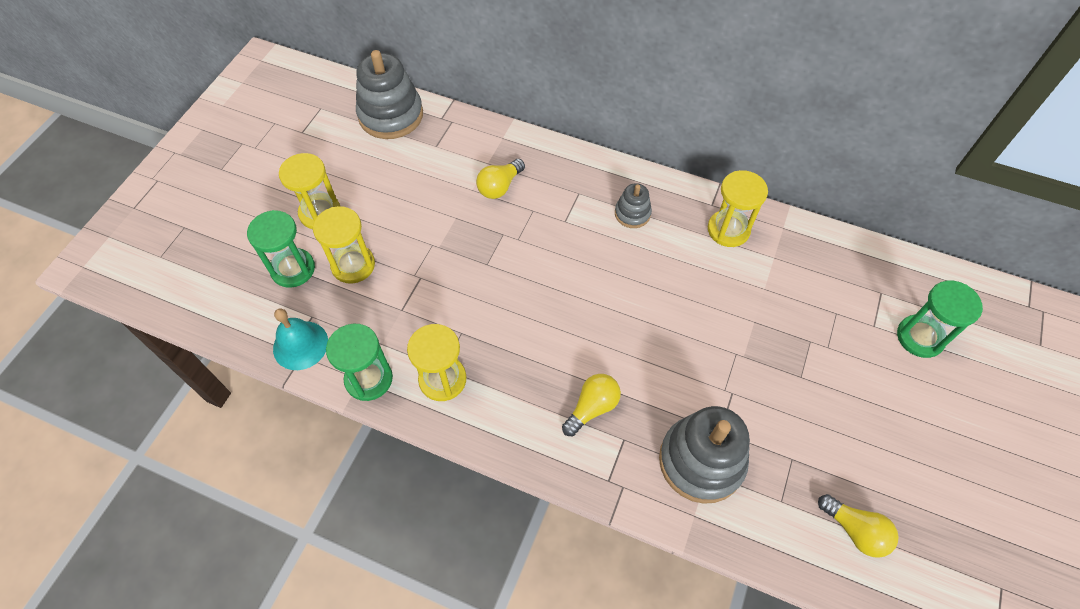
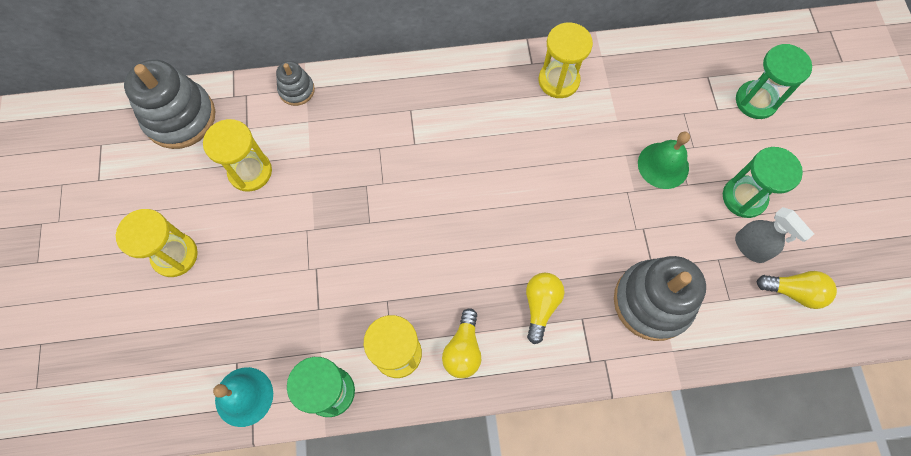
camera: 30 degrees left, 10 degrees up
(293, 269) = (186, 326): green hourglass -> green hourglass (744, 197)
(353, 265) = (243, 290): yellow hourglass -> yellow hourglass (250, 172)
(499, 187) = (334, 140): yellow light bulb -> yellow light bulb (463, 350)
(632, 214) = (469, 106): grey stacking toy -> grey stacking toy (296, 90)
(786, 348) = (663, 165): none -> green bell
(833, 466) = (751, 247): none -> grey spray bottle

